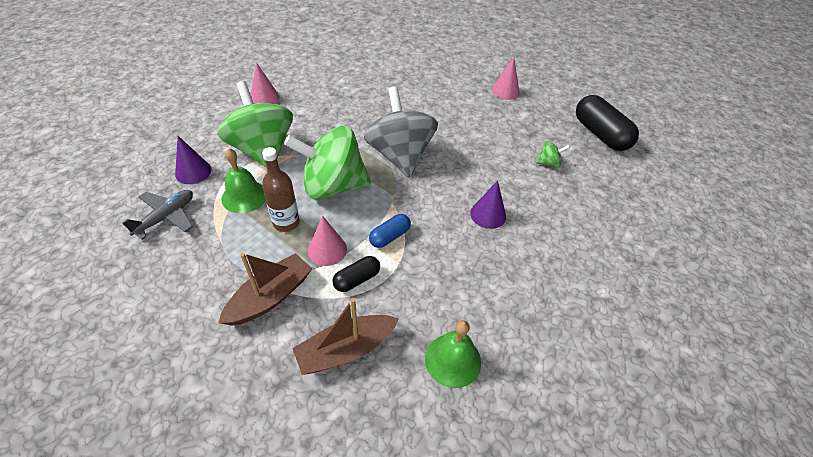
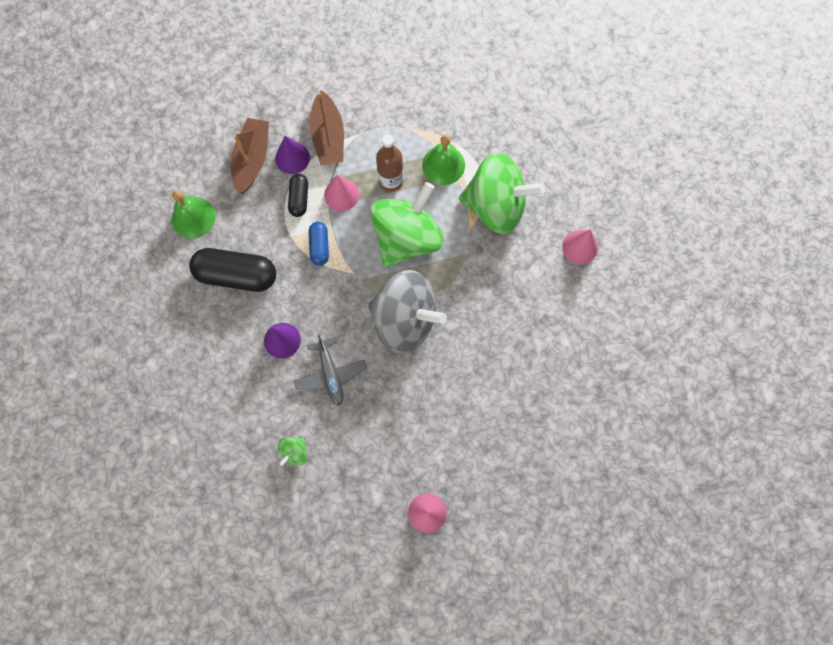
camera: 130 degrees right, 25 degrees up
(166, 217) = (458, 102): grey plane -> grey plane (330, 374)
(193, 172) = (502, 140): purple cone -> purple cone (292, 158)
(600, 134) = (289, 551): black capsule -> black capsule (236, 275)

